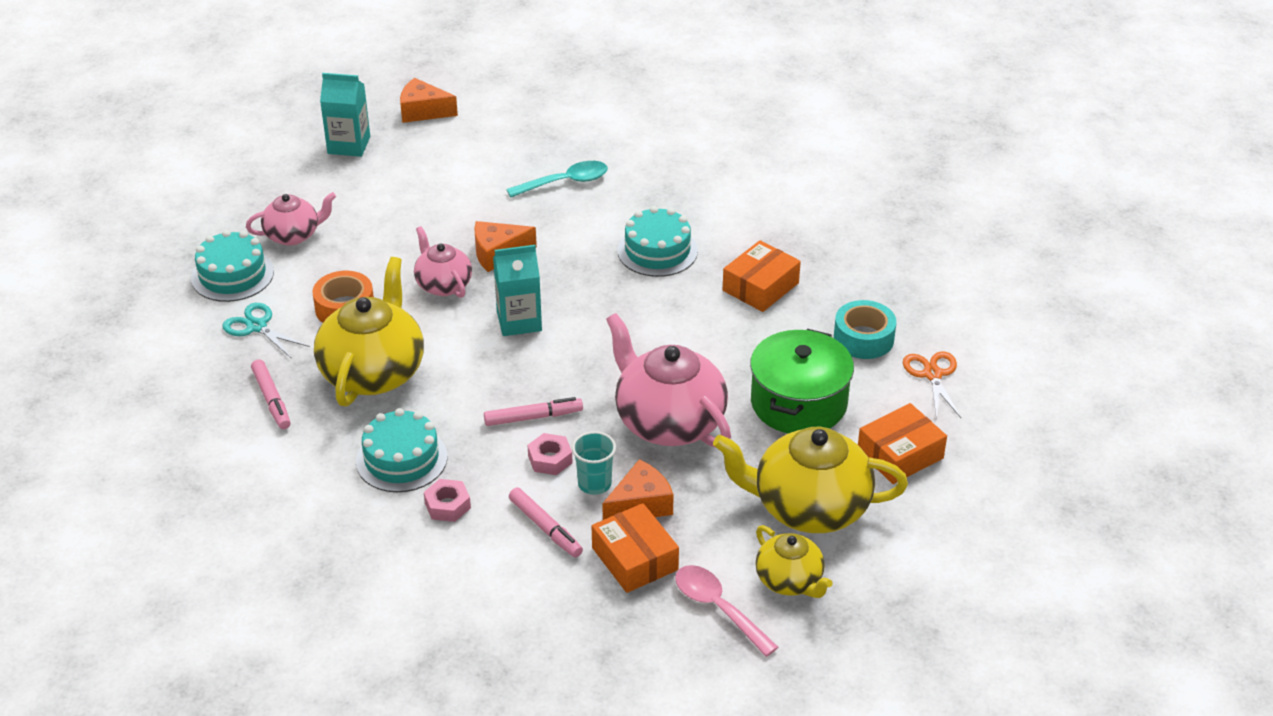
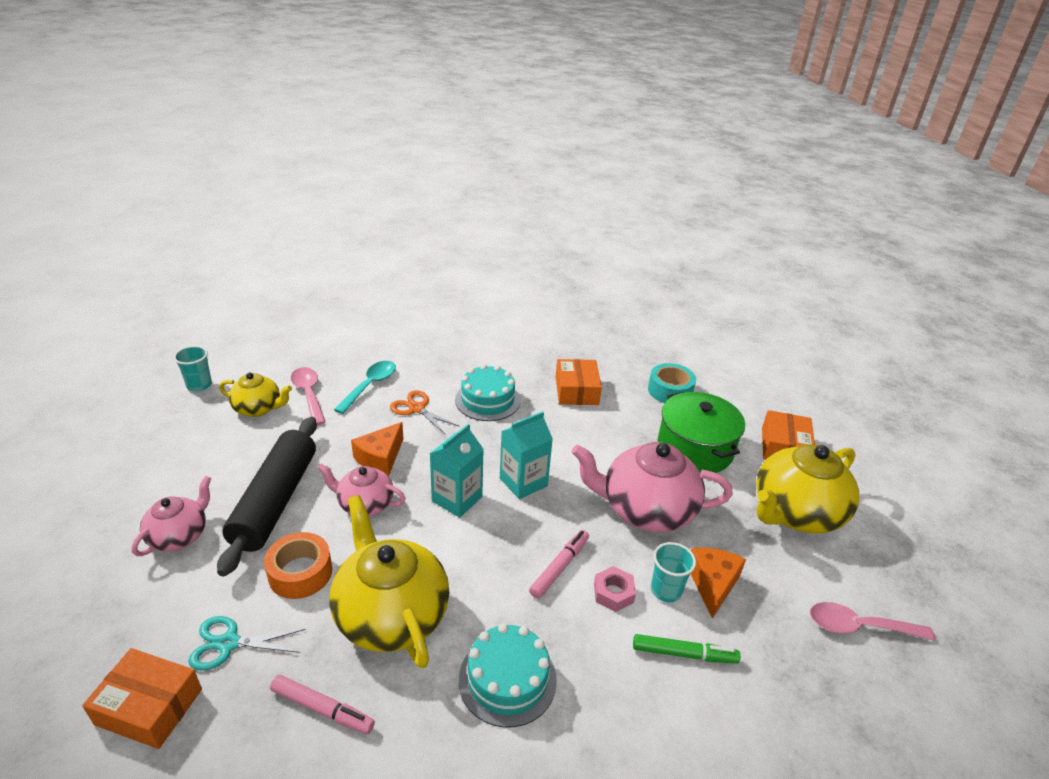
camera: 45 degrees left, 5 degrees down
(232, 275) = (150, 607): turquoise cake -> none
(349, 145) = (157, 437): turquoise carton -> turquoise carton (523, 482)
(381, 245) = (275, 501): none -> black rolling pin
(423, 111) = (199, 385): orange cheese -> turquoise cup
(447, 505) = (594, 694): pink nut -> none
(503, 165) = (309, 394): none -> pink spoon
(545, 528) = (684, 654): pink marker -> green marker
(635, 559) = (767, 630): orange box -> orange box (149, 706)
(790, 581) = (859, 572): yellow teapot -> yellow teapot (258, 408)
(932, 374) = (729, 392): orange scissors -> orange scissors (417, 408)

